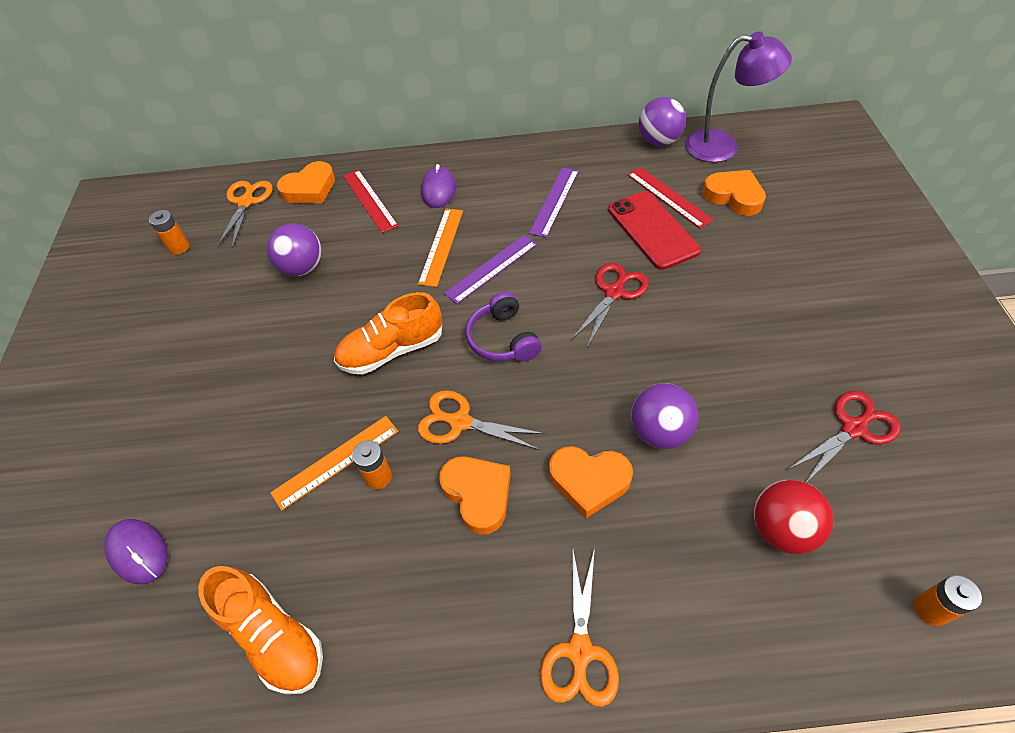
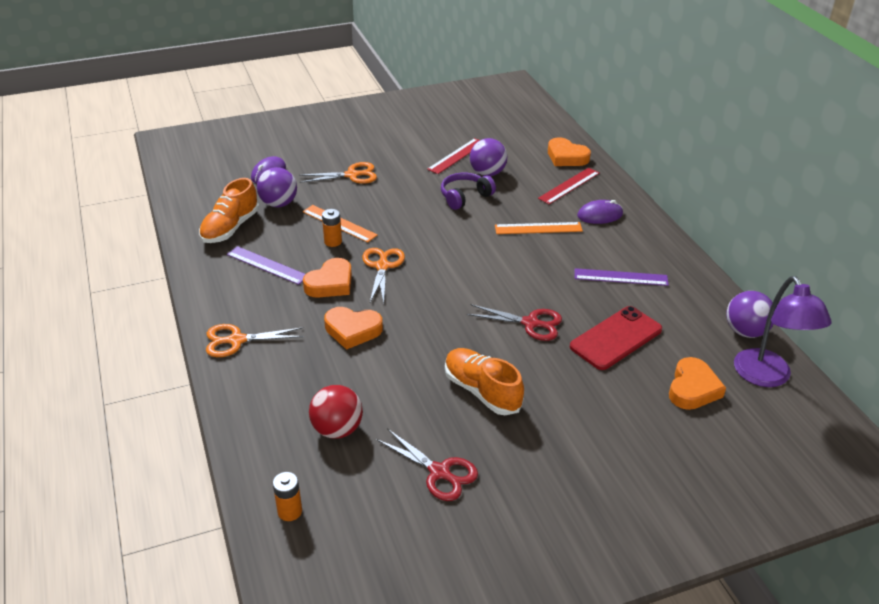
camera: 70 degrees right, 15 degrees down
(179, 247) = (483, 122): orange battery -> none
(246, 202) = (537, 135): orange scissors -> orange scissors (352, 175)
(392, 350) = (430, 226): orange shoe -> orange shoe (482, 391)
(491, 268) = (527, 256): purple ruler -> purple ruler (267, 265)
(503, 339) = (459, 273): purple headphones -> purple headphones (465, 197)
(589, 481) = (352, 330): orange heart -> orange heart turned 75 degrees counterclockwise
(659, 431) = (403, 360): purple ball -> purple ball (279, 204)
(668, 197) = (666, 345): red ruler -> red ruler (456, 156)

